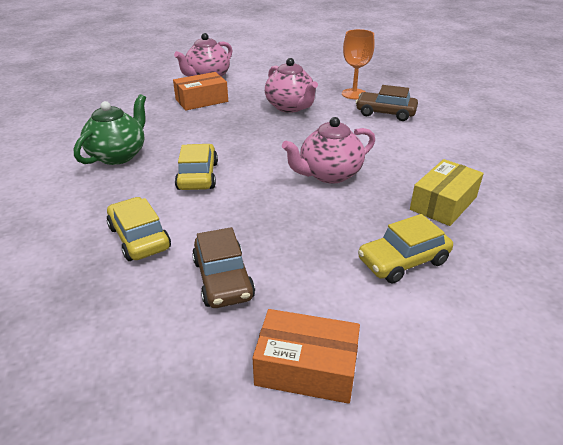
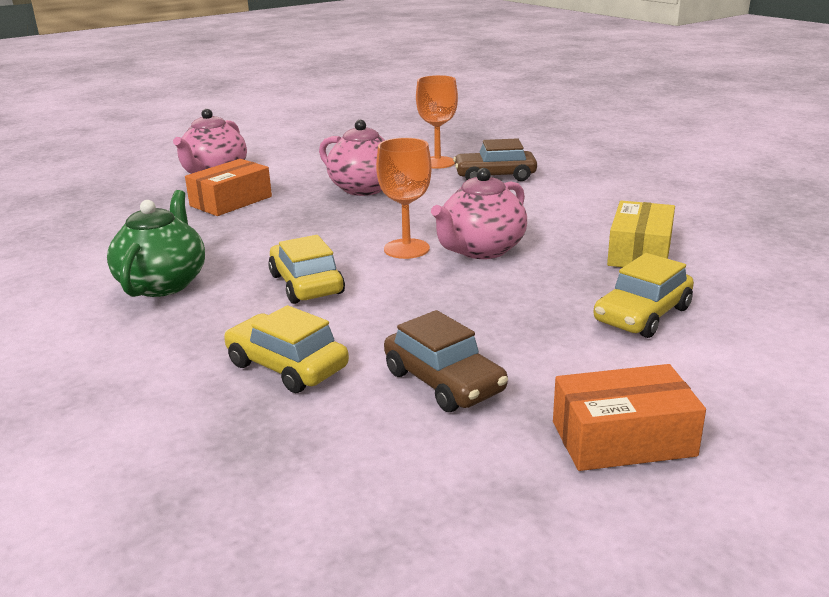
camera: 20 degrees left, 10 degrees down
(280, 162) = (406, 249): none -> orange goblet

